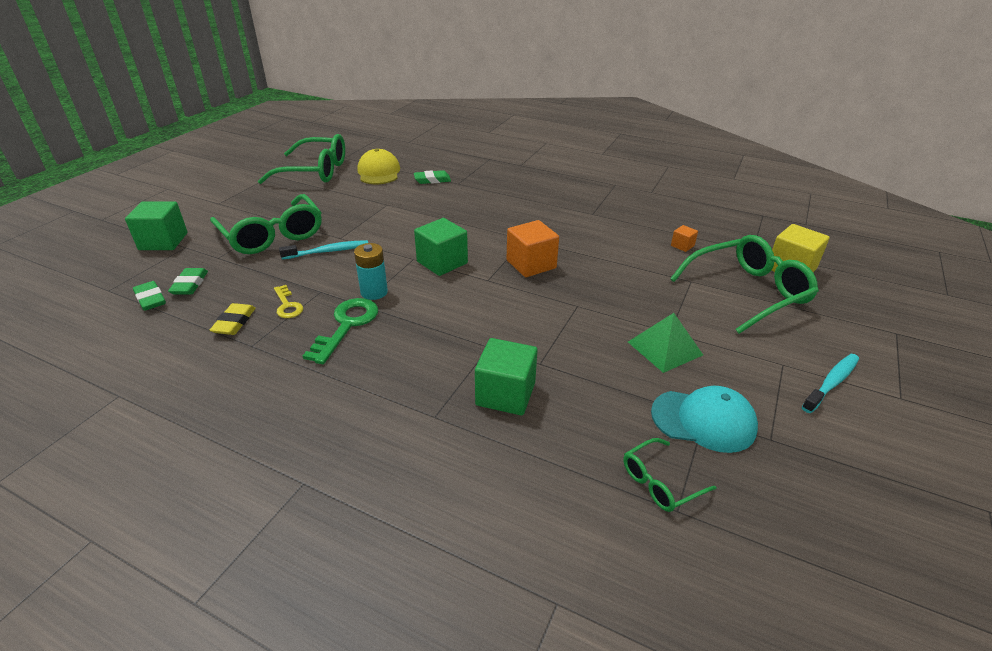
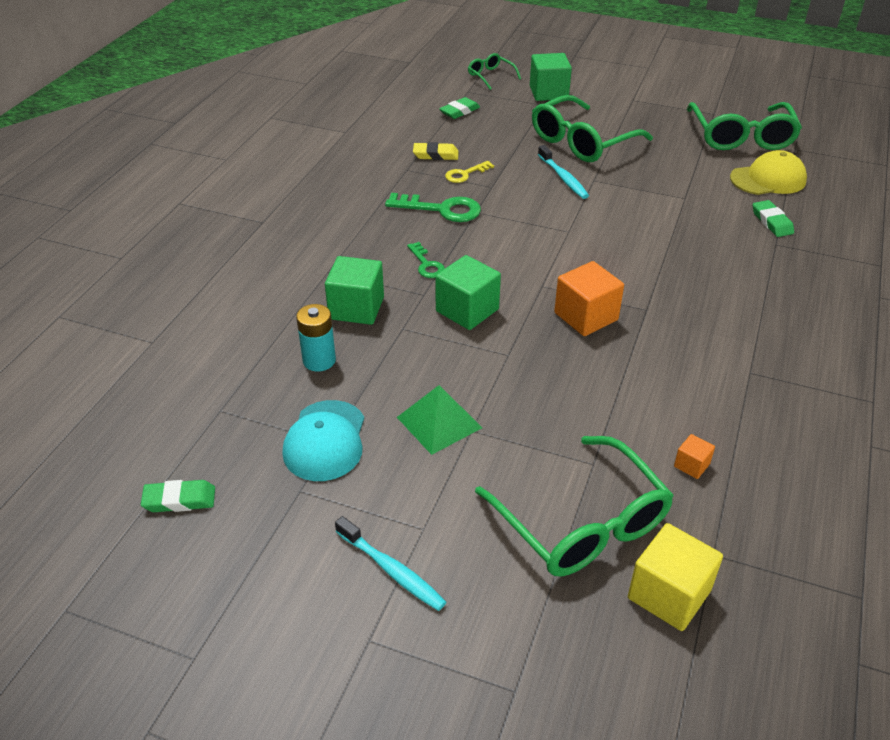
camera: 85 degrees right, 5 degrees up
(190, 284) = (484, 122): green eraser -> green eraser (179, 500)
(374, 292) = (498, 216): turquoise battery -> turquoise battery (319, 360)
(441, 342) = (426, 264): none -> green key
(442, 262) = (567, 251): green cube -> green cube (467, 310)
(660, 482) = (250, 402): green glasses -> green glasses (490, 76)

